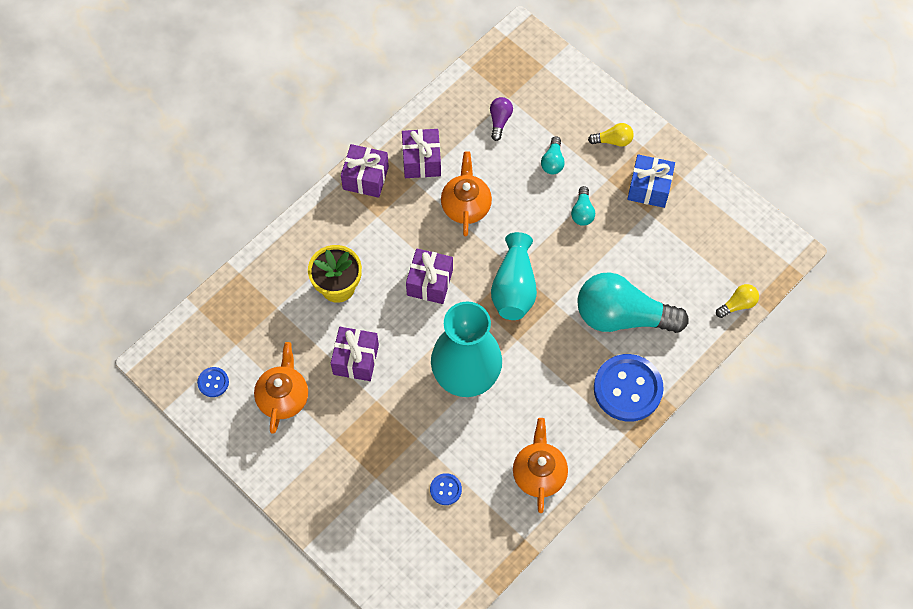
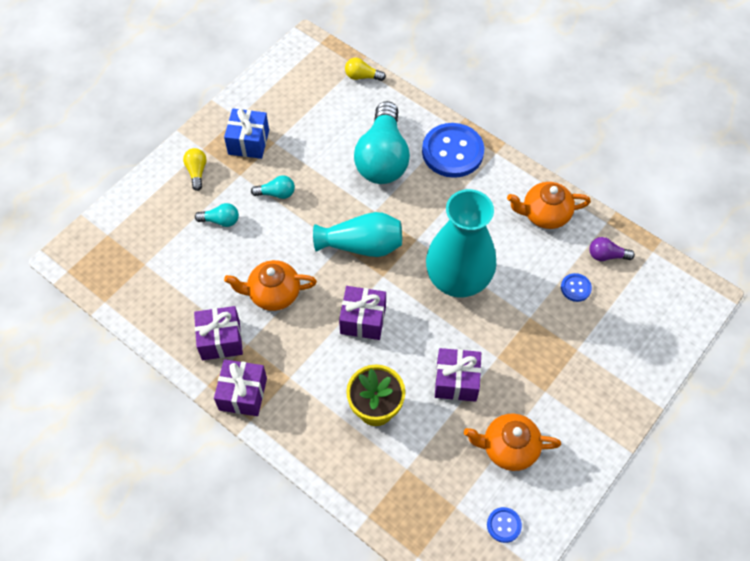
camera: 95 degrees left, 5 degrees down
(499, 121) = (172, 270): purple light bulb -> purple light bulb (606, 255)
(737, 304) = (362, 76): yellow light bulb -> yellow light bulb turned 45 degrees counterclockwise

